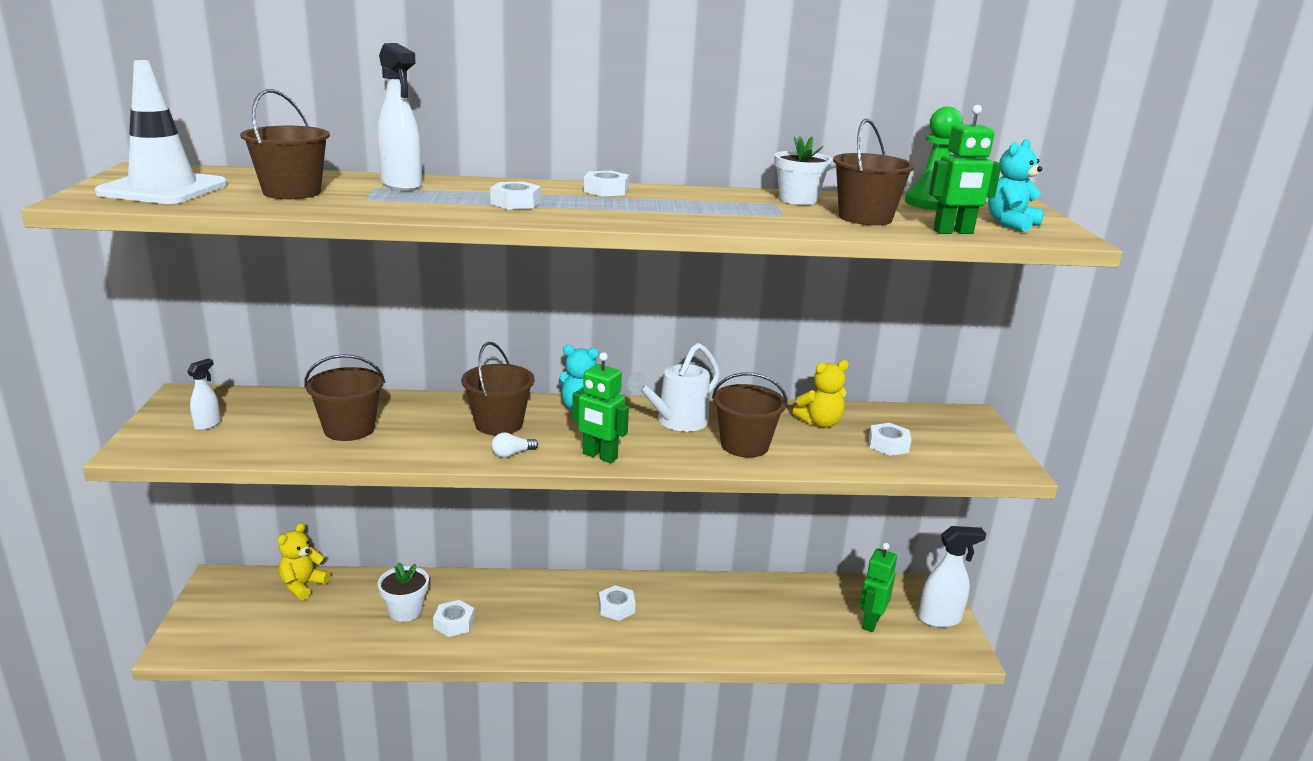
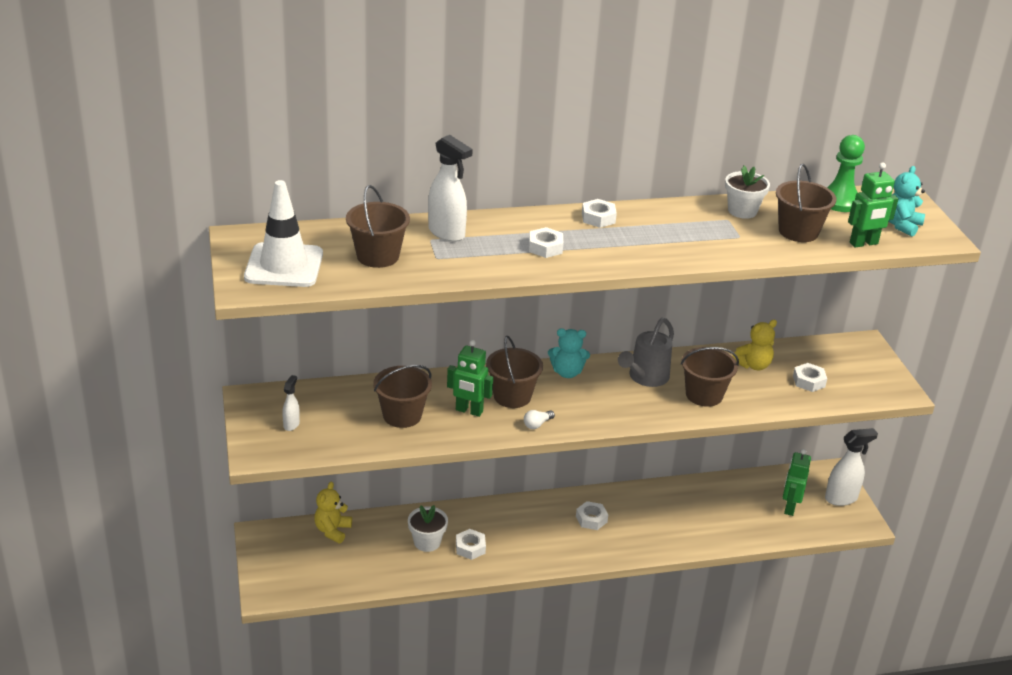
camera: 10 degrees left, 10 degrees up
(599, 456) = (602, 418): green robot -> green robot (469, 411)
(677, 422) = (645, 377): white watering can -> grey watering can

